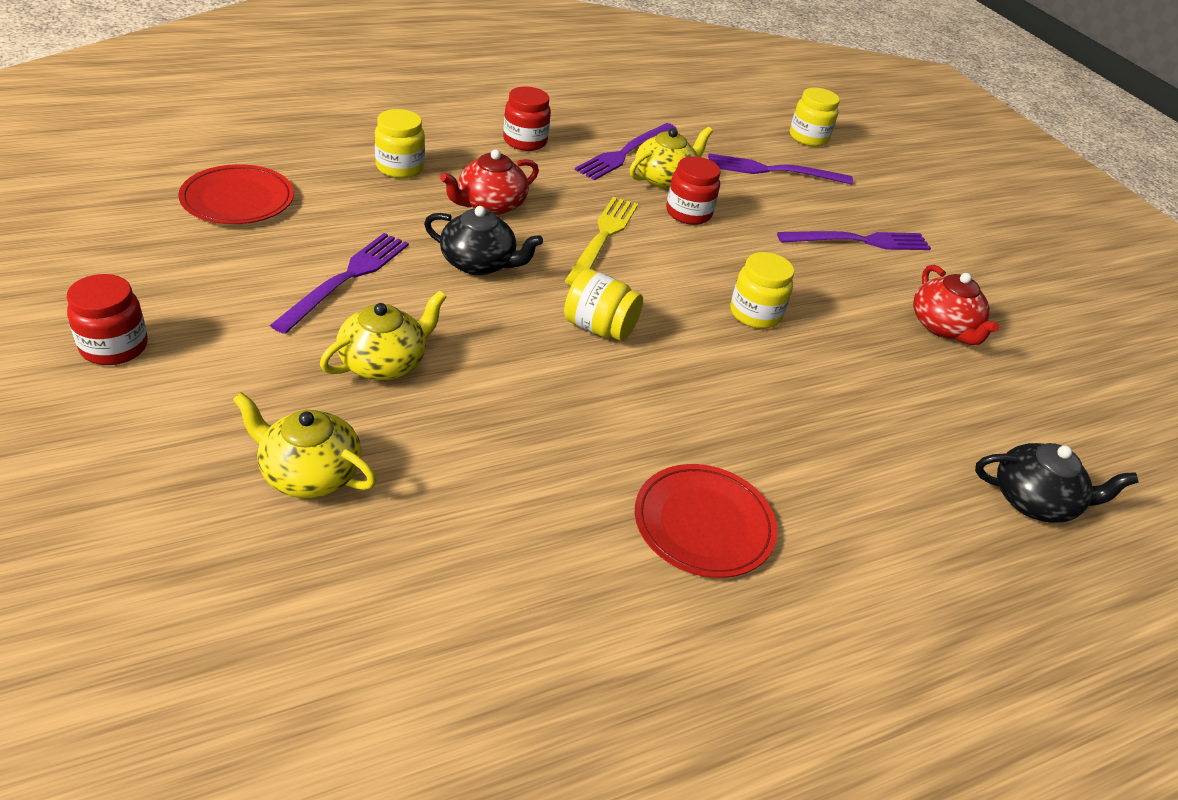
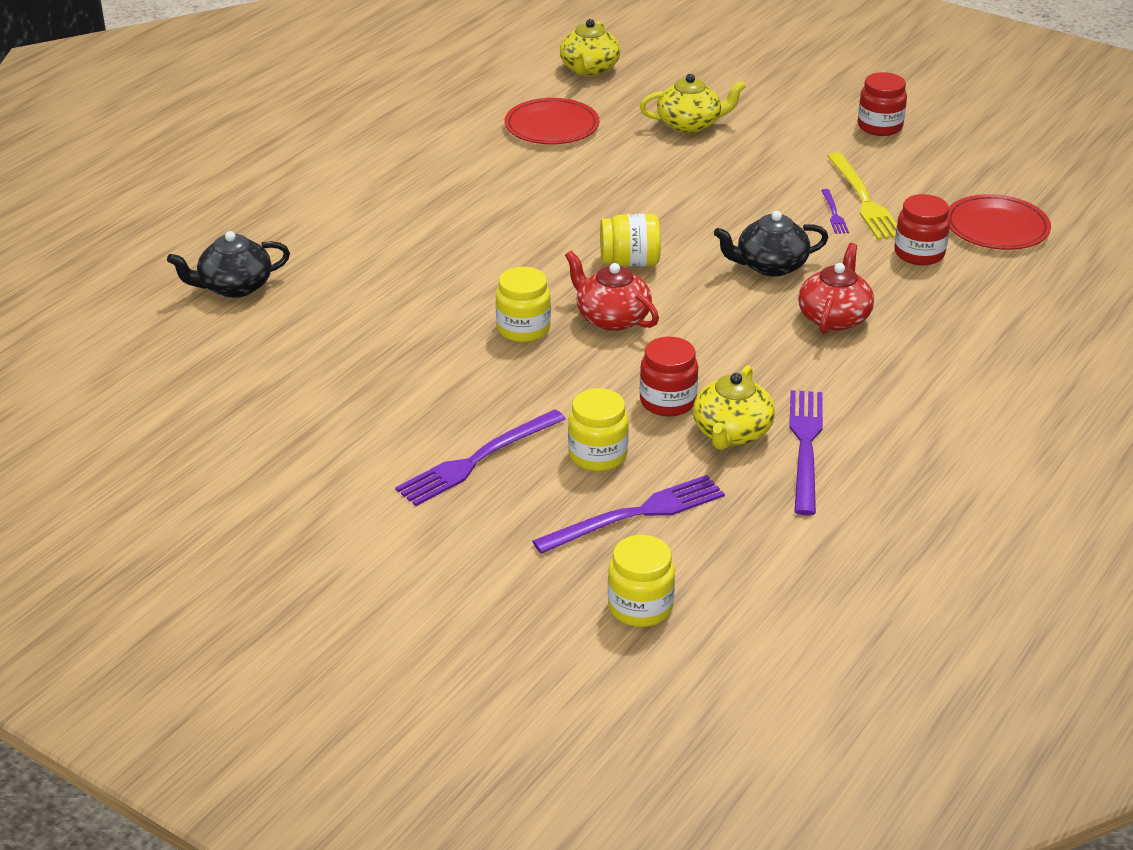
camera: 155 degrees right, 5 degrees down
(346, 279) = (834, 214): purple fork -> purple fork, size x0.50
(384, 362) = (732, 182): yellow teapot -> yellow teapot (589, 69)
(400, 167) = (951, 313): yellow jar -> yellow jar (597, 455)
(525, 141) = (908, 403): red jar -> red jar (919, 253)
(603, 238) = (710, 335): yellow fork -> yellow fork (864, 200)
(703, 524) = (456, 187): red plate -> red plate (552, 126)
(943, 327) = (348, 398): red teapot -> red teapot (611, 318)

